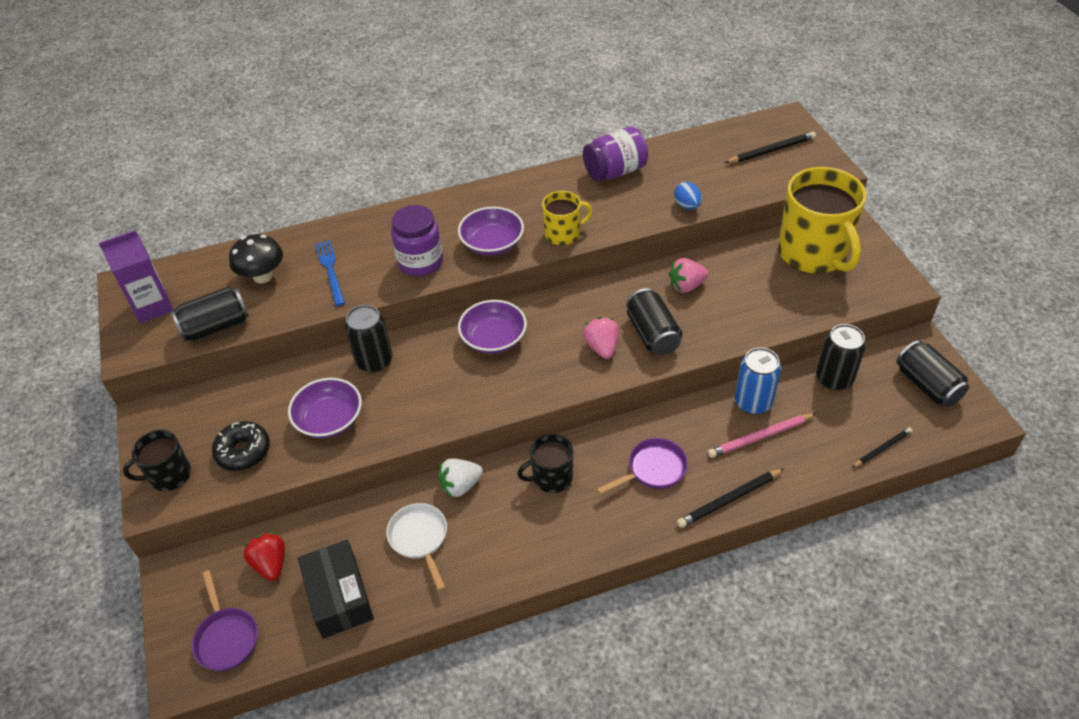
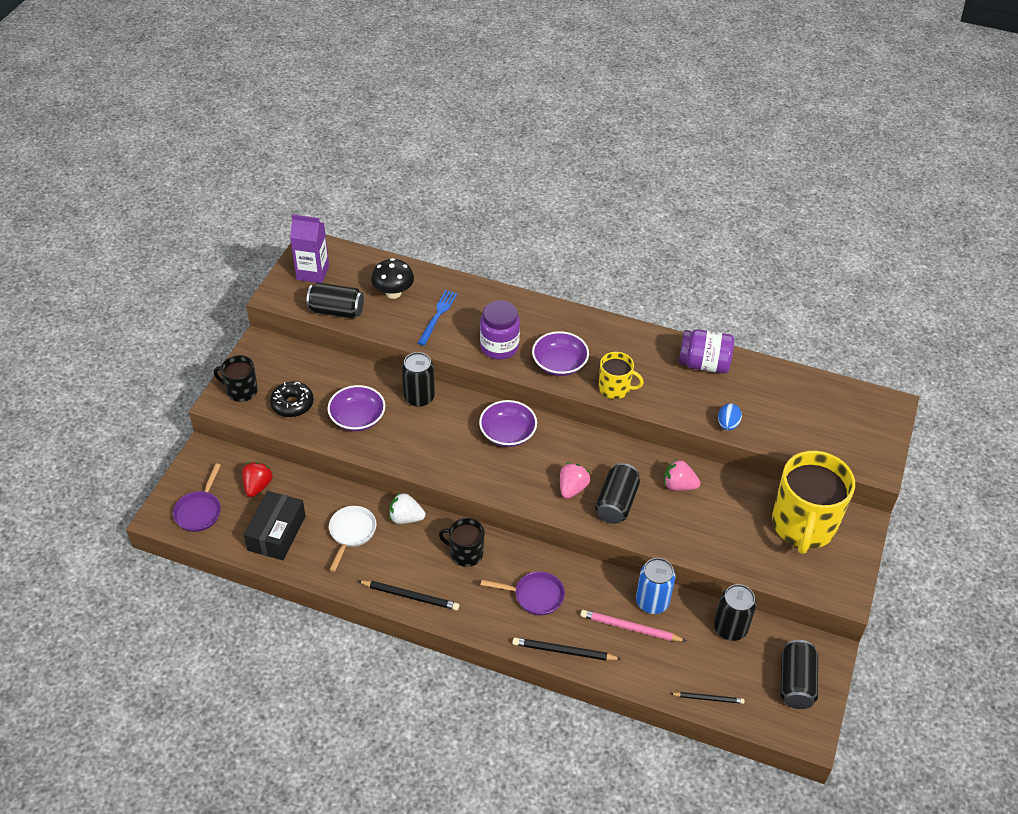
camera: 35 degrees right, 0 degrees up
(771, 150) = (845, 423): black pencil -> black pencil (410, 596)

